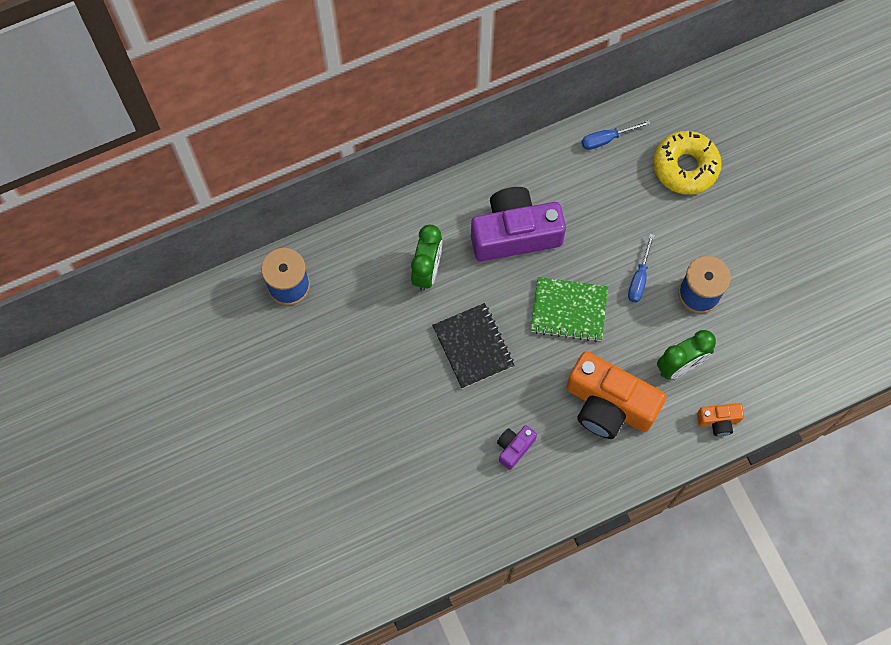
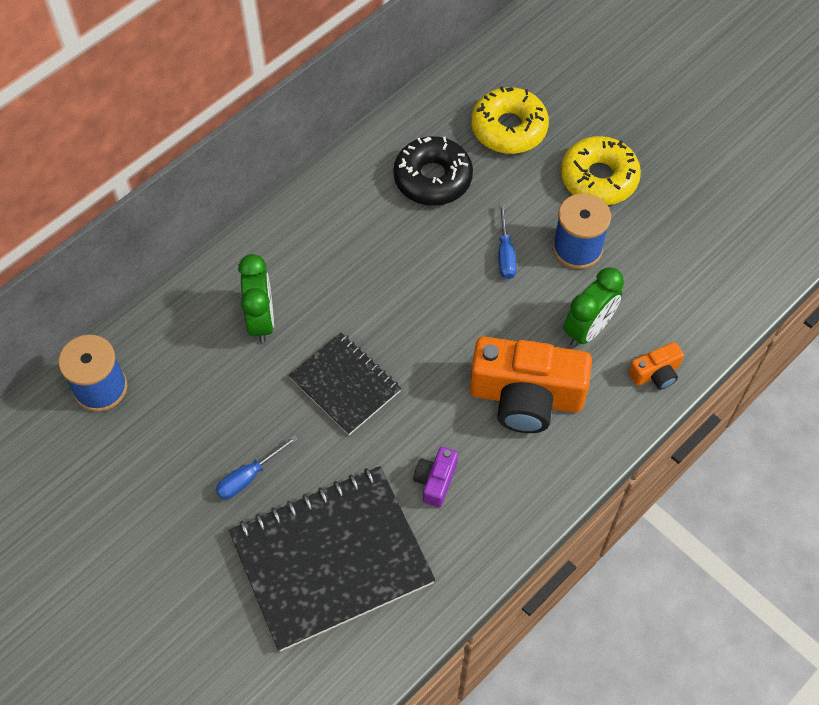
camera: 20 degrees left, 10 degrees down
(415, 480) = (331, 558): none -> black notebook
(514, 234) = (348, 251): purple camera -> none
(569, 310) = (440, 311): green notebook -> none
(605, 192) = (432, 178): none -> black donut
(606, 139) = (413, 126): blue screwdriver -> blue screwdriver (249, 476)
(742, 237) = (598, 178): none -> yellow donut

